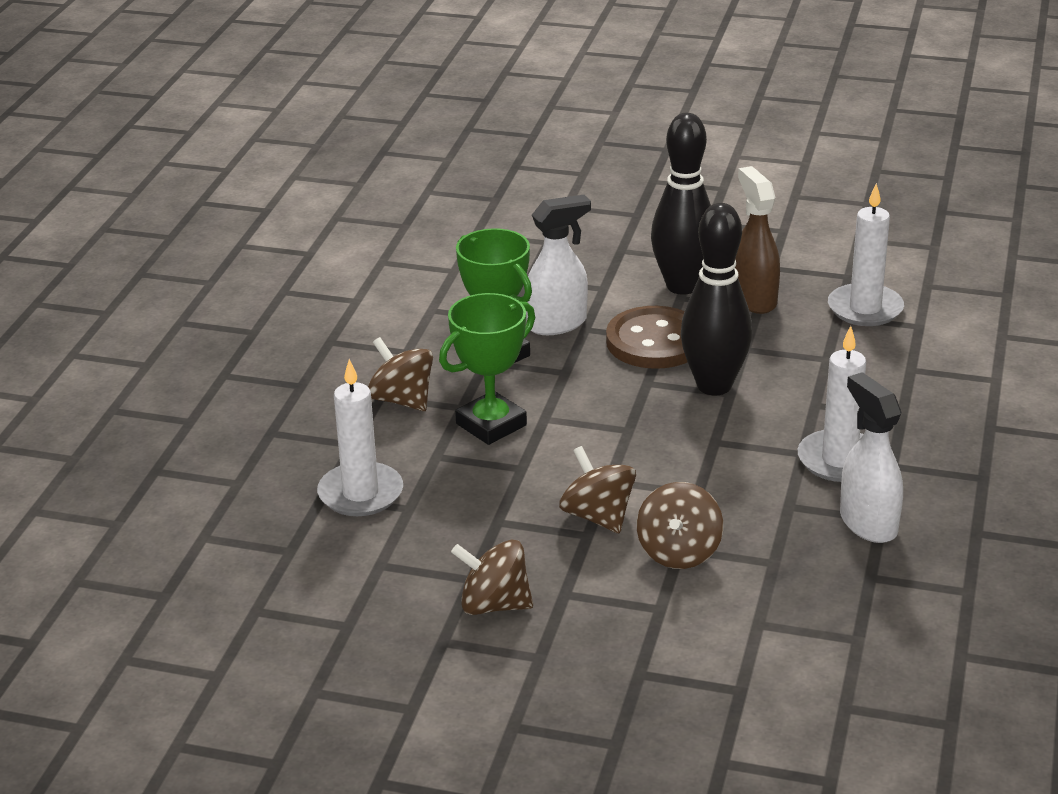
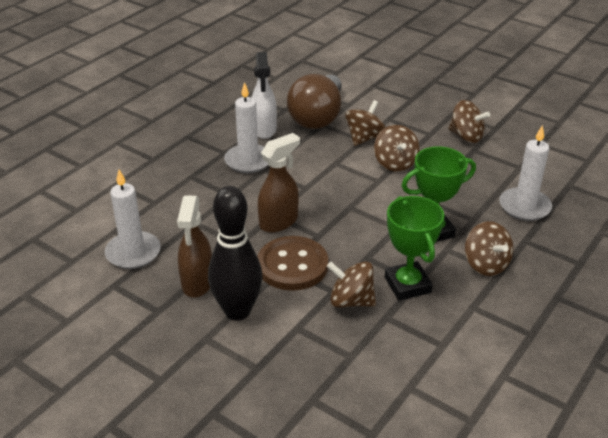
camera: 160 degrees left, 5 degrees up
(557, 324) = (351, 301): white spray bottle -> brown spinning top
(714, 386) = (279, 222): black bowling pin -> brown spray bottle
(795, 576) = (317, 117): none -> brown light bulb

